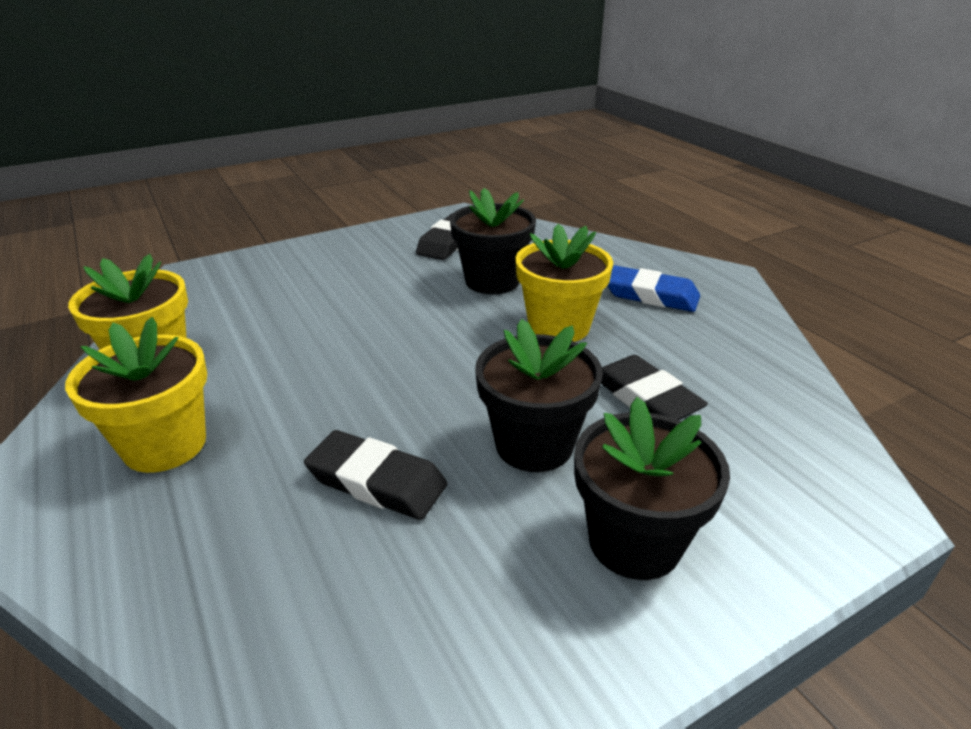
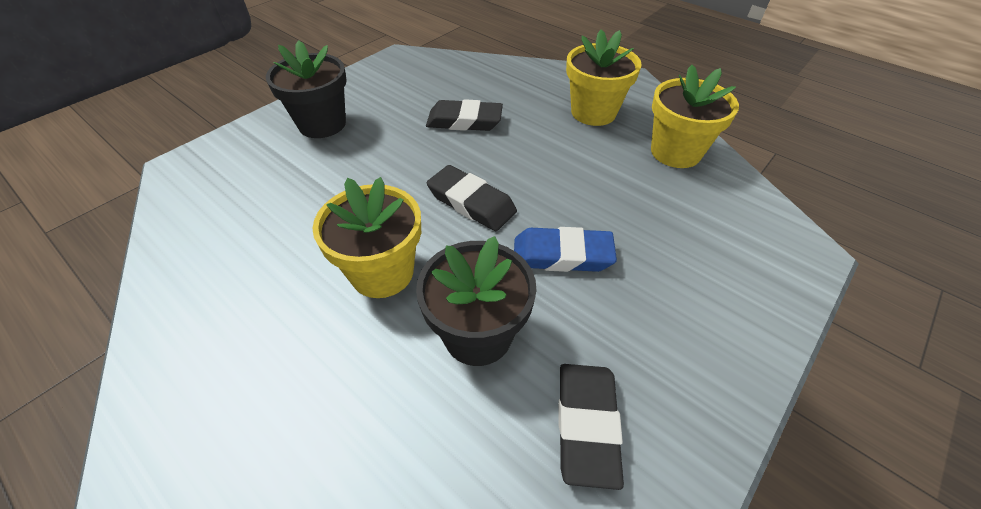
camera: 160 degrees right, 15 degrees up
(534, 445) = (382, 158): black flower pot -> none
(645, 397) = (304, 209): black eraser -> black eraser (471, 202)
(651, 295) = (273, 362): blue eraser -> blue eraser (562, 255)

